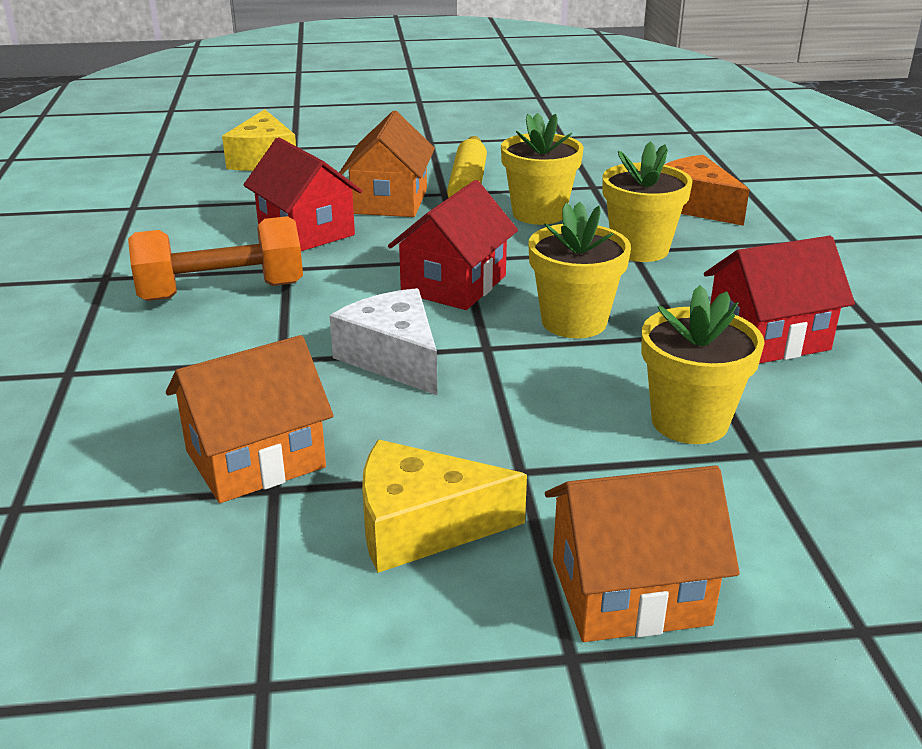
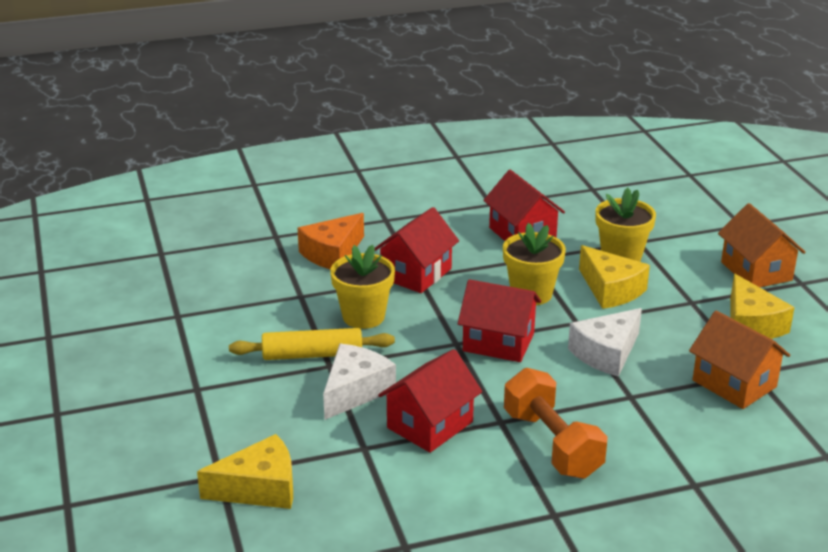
camera: 100 degrees left, 0 degrees up
(389, 201) = (355, 391): orange house -> white cheese
(576, 392) = (611, 290): none -> yellow cheese
(639, 249) = (416, 274): yellow flower pot -> red house

